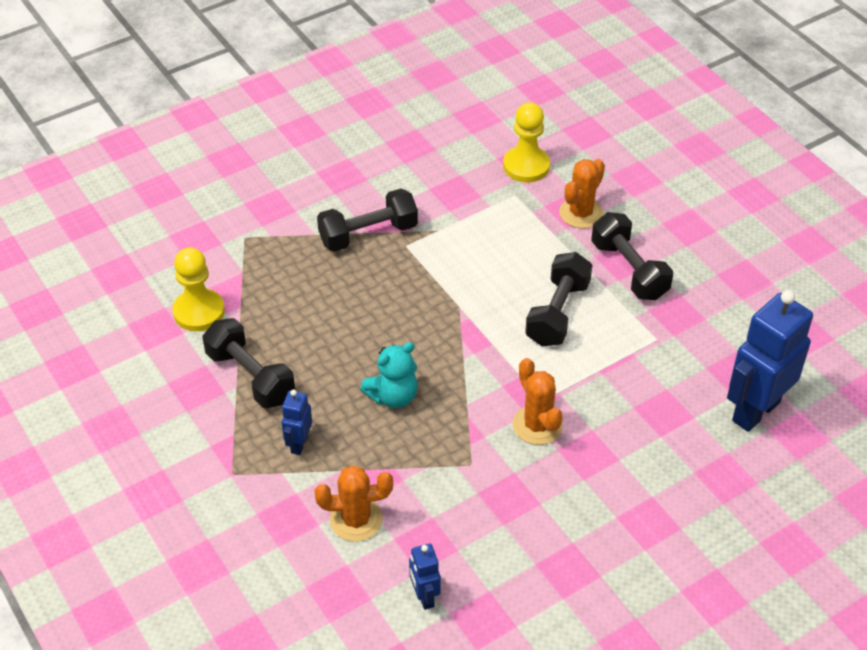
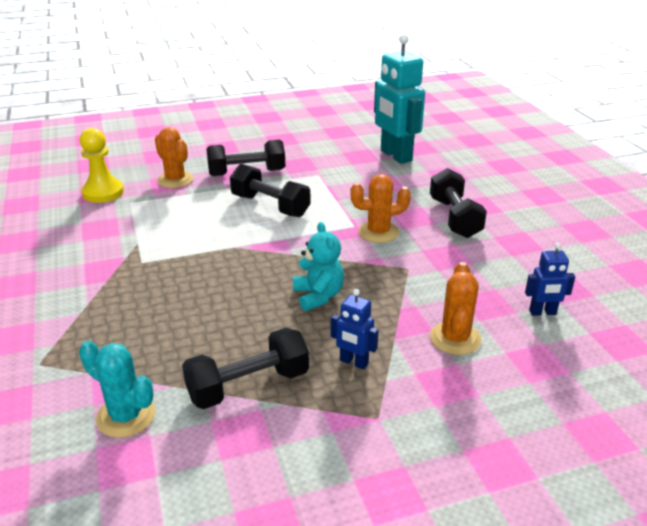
camera: 75 degrees left, 15 degrees down
(199, 312) = (126, 416): yellow pawn -> turquoise cactus
(368, 234) = (109, 280): black dumbbell -> black dumbbell (454, 218)
(755, 411) = (395, 156): blue robot -> turquoise robot

